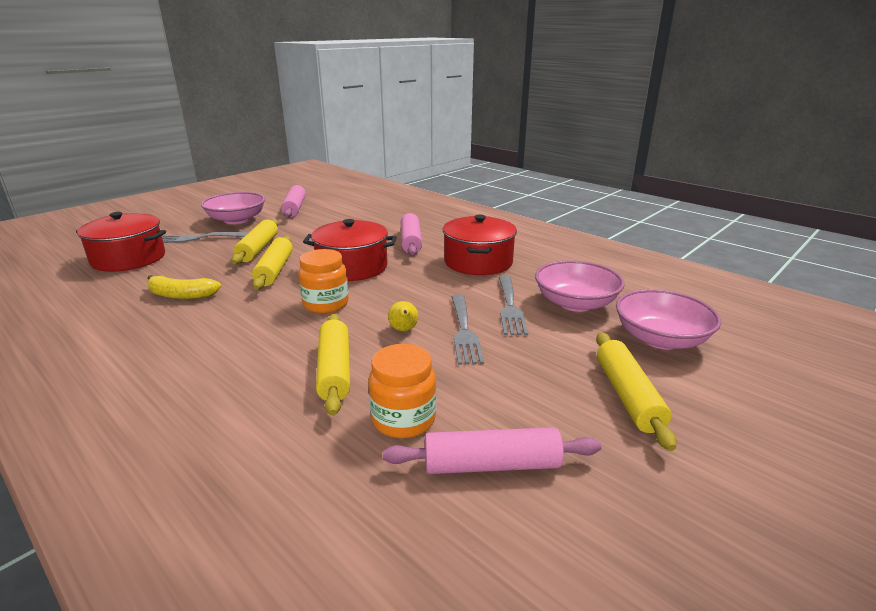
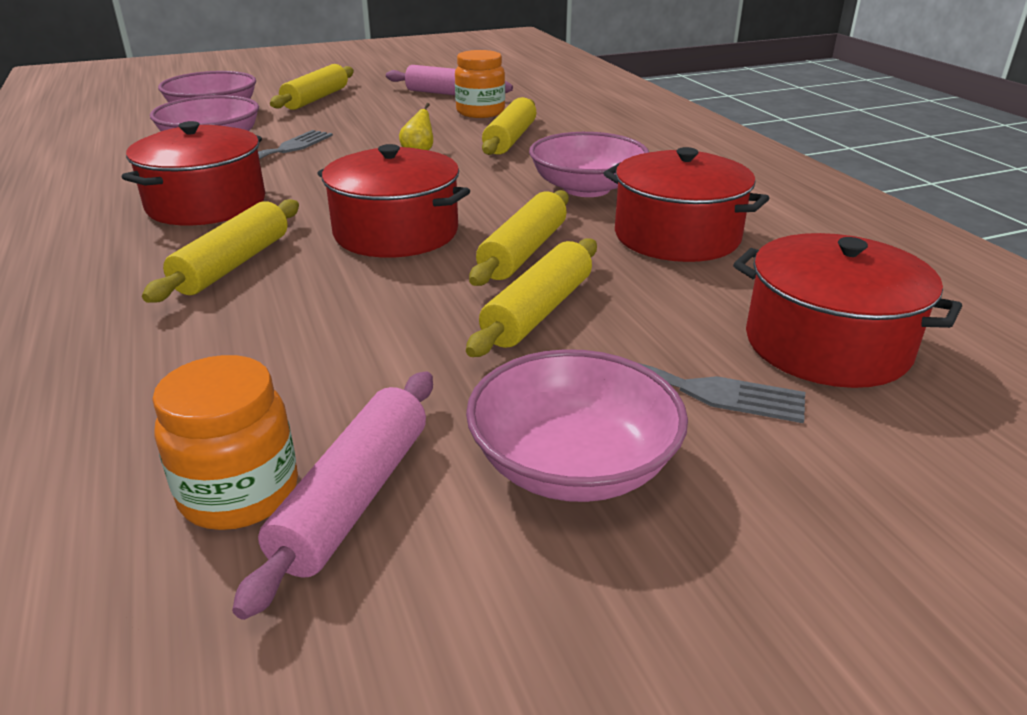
camera: 155 degrees left, 5 degrees up
(181, 295) = (677, 236): yellow banana -> red pot
(244, 321) = (587, 188): none -> pink bowl
(326, 304) = (478, 189): orange jar -> orange jar (239, 493)
(410, 241) = (233, 264): pink rolling pin -> yellow rolling pin
(464, 331) = (363, 143): grey fork -> none

